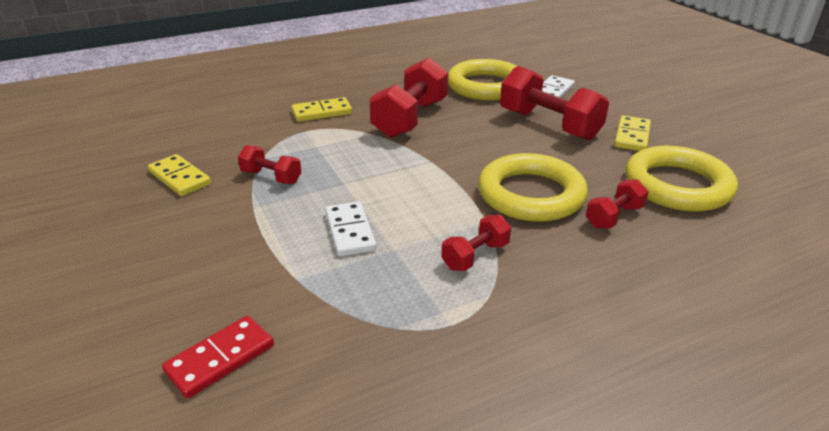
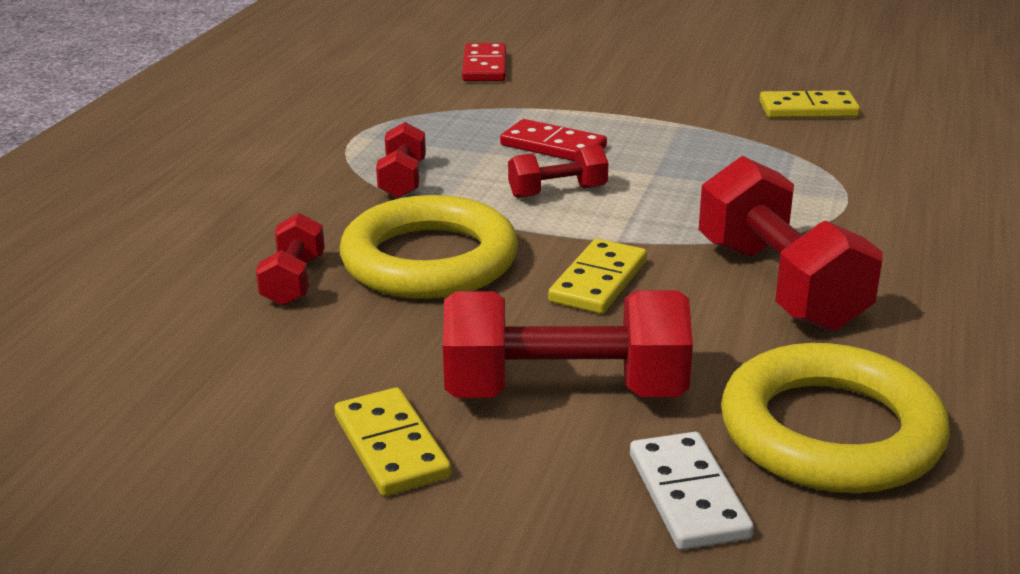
camera: 135 degrees right, 5 degrees down
(271, 177) = (736, 146): red dumbbell -> red dumbbell (557, 192)
(322, 112) = (905, 231): yellow domino -> yellow domino (598, 281)
(350, 231) = (553, 146): white domino -> red domino
(677, 186) = (235, 372): yellow ring -> none

